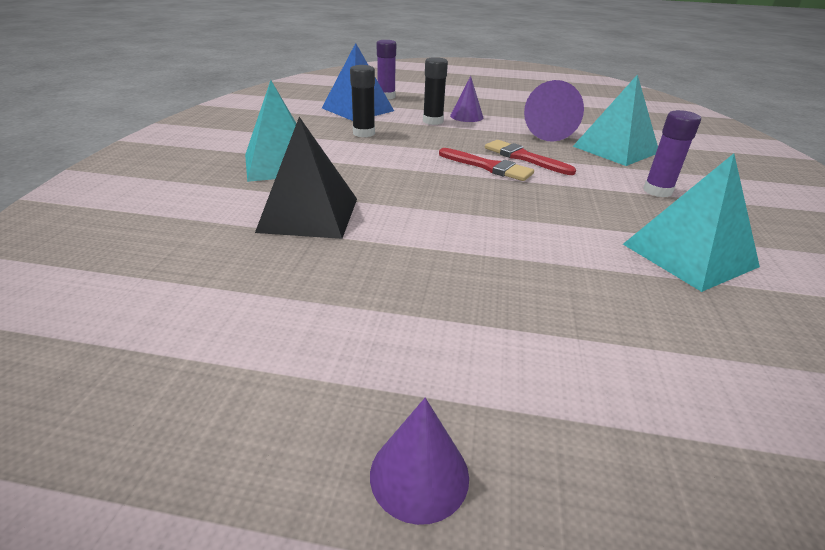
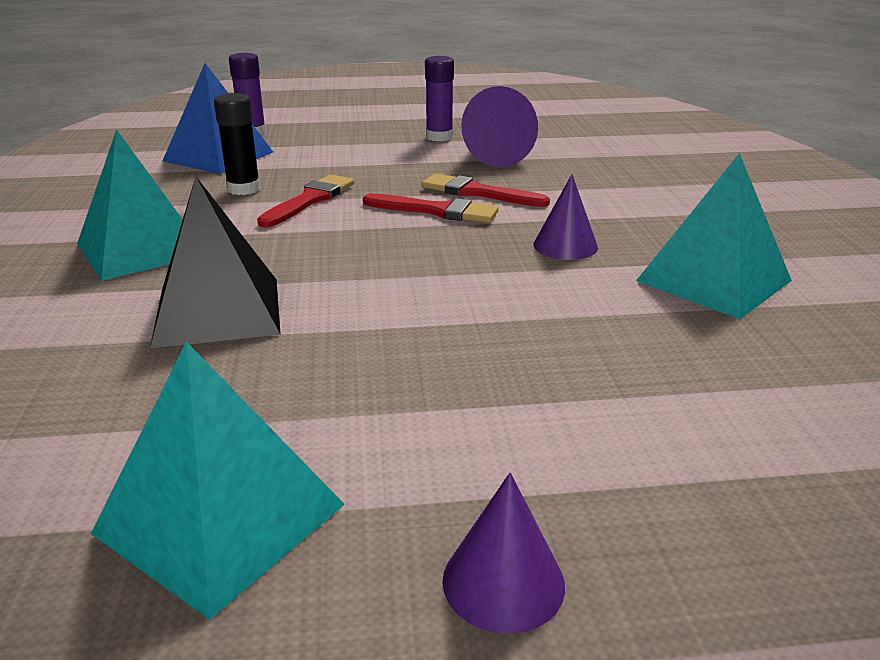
camera: 15 degrees left, 5 degrees down
(403, 147) = (310, 200): none -> red brush
(433, 121) = (335, 160): black glue stick -> none
(466, 116) = (379, 147): purple cone -> purple cone (565, 246)
(615, 149) = (587, 166): turquoise pyramid -> turquoise pyramid (221, 518)
(657, 191) = (654, 211): purple glue stick -> purple glue stick (439, 137)

